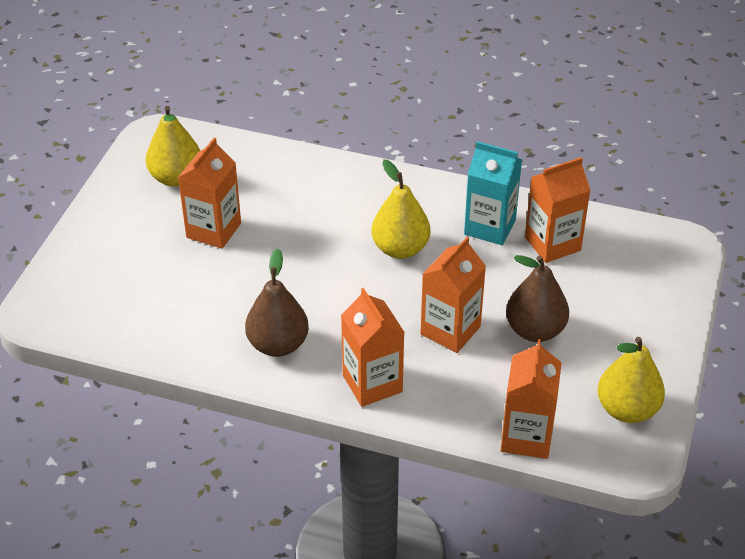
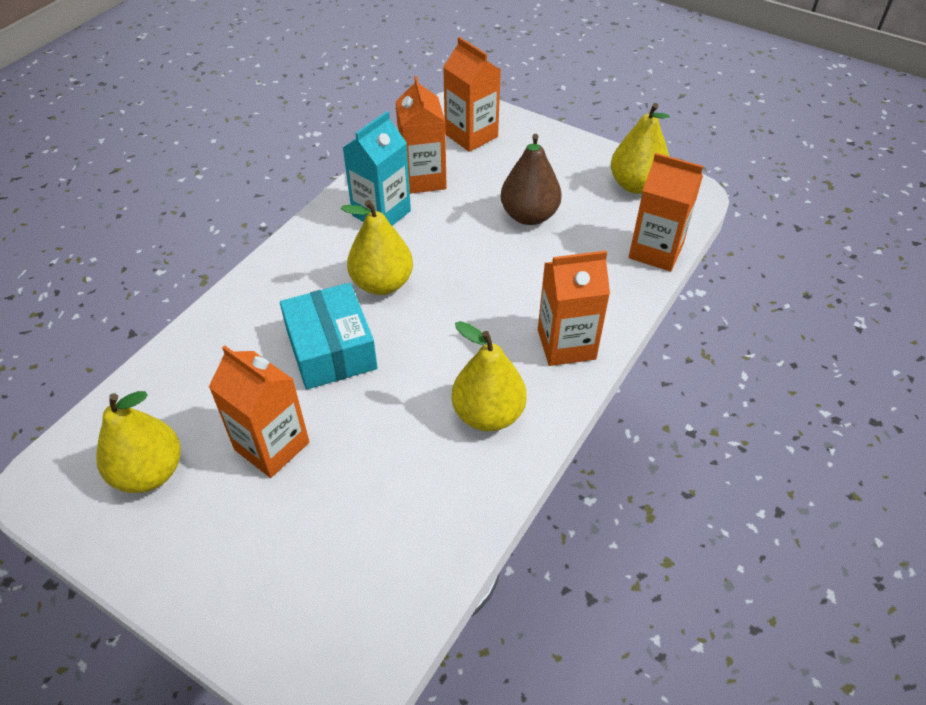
camera: 75 degrees left, 5 degrees up
(278, 345) = (488, 414): brown pear -> yellow pear
(315, 237) = (331, 349): none -> turquoise box
(450, 330) = (511, 271): orange carton -> orange carton (471, 135)

